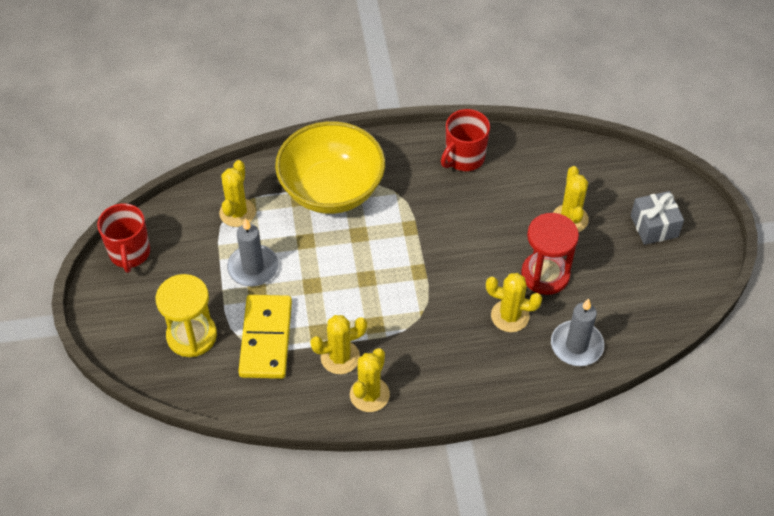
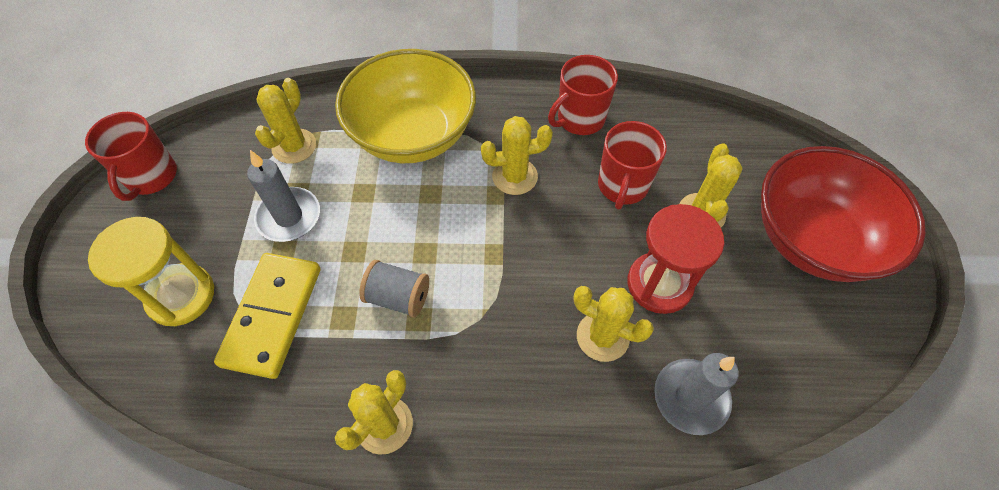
camera: 10 degrees right, 5 degrees up
(340, 357) = (360, 360): yellow cactus -> yellow cactus (515, 176)
(355, 312) = (398, 297): none -> grey spool
(507, 207) = (622, 186): none -> red mug
(654, 226) = (813, 239): grey gift -> red bowl

